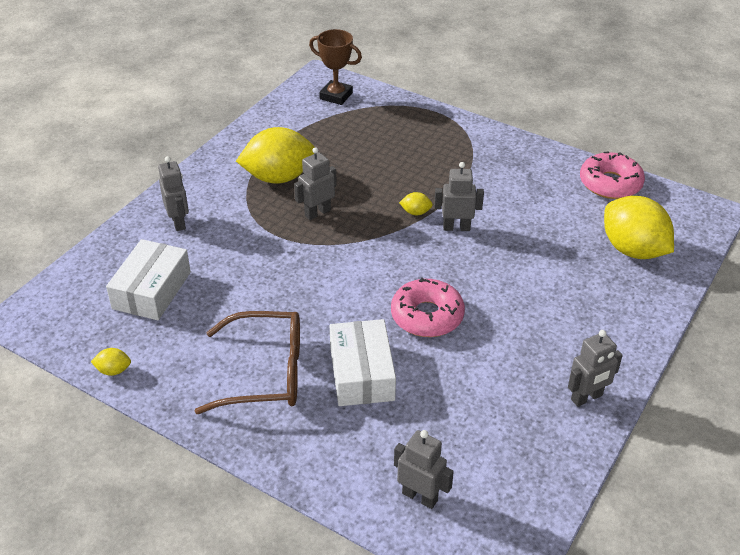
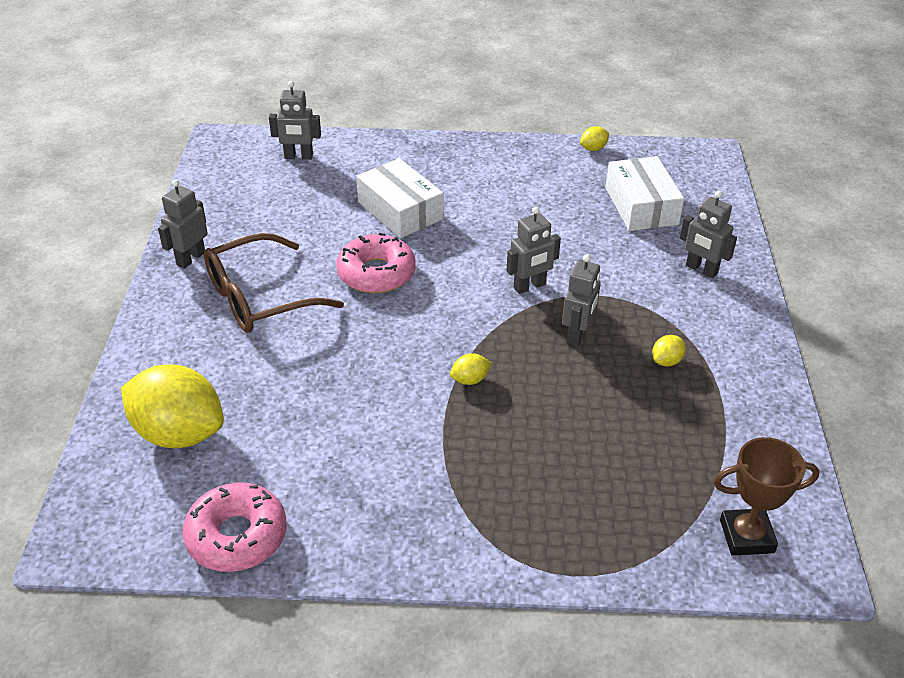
camera: 150 degrees right, 0 degrees up
(264, 373) = (479, 184): brown glasses -> brown glasses (261, 297)
(278, 177) = (666, 361): yellow lemon -> yellow lemon, size x0.41
(456, 227) = (409, 379): grey robot -> grey robot (530, 286)

